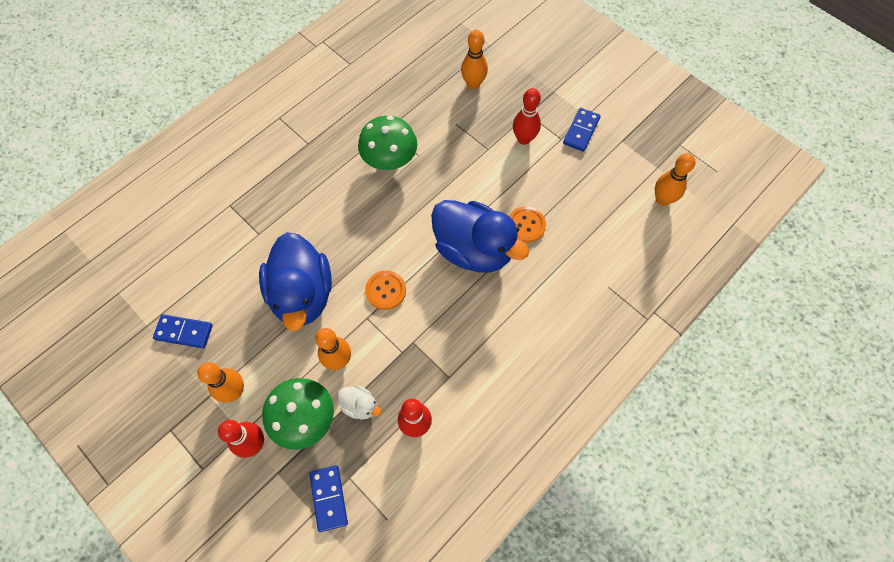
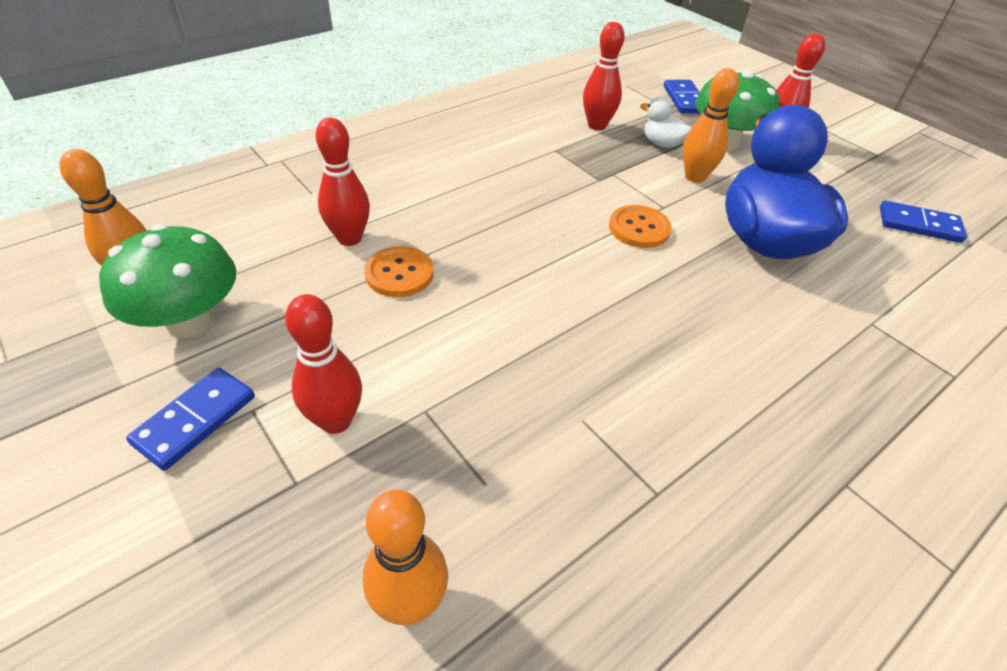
camera: 175 degrees left, 20 degrees down
(234, 391) = (818, 170): orange bowling pin -> none
(390, 160) = (646, 417): green mushroom -> green mushroom (190, 321)
(473, 250) = (497, 255): blue duck -> none
(565, 248) = (349, 238): none -> red bowling pin

